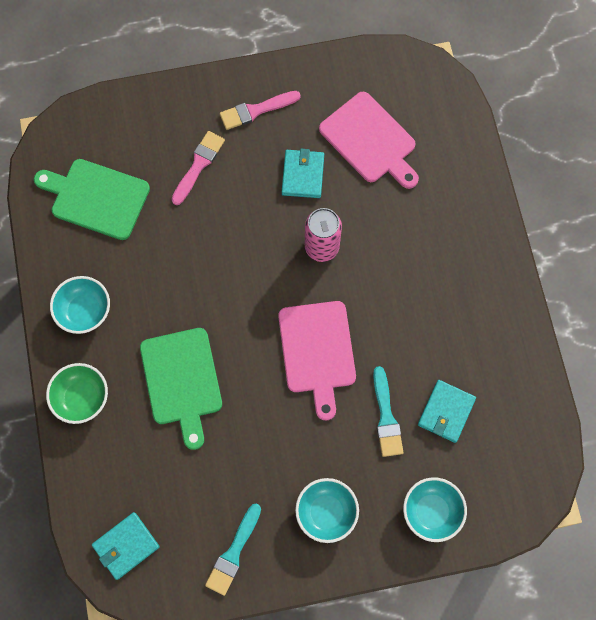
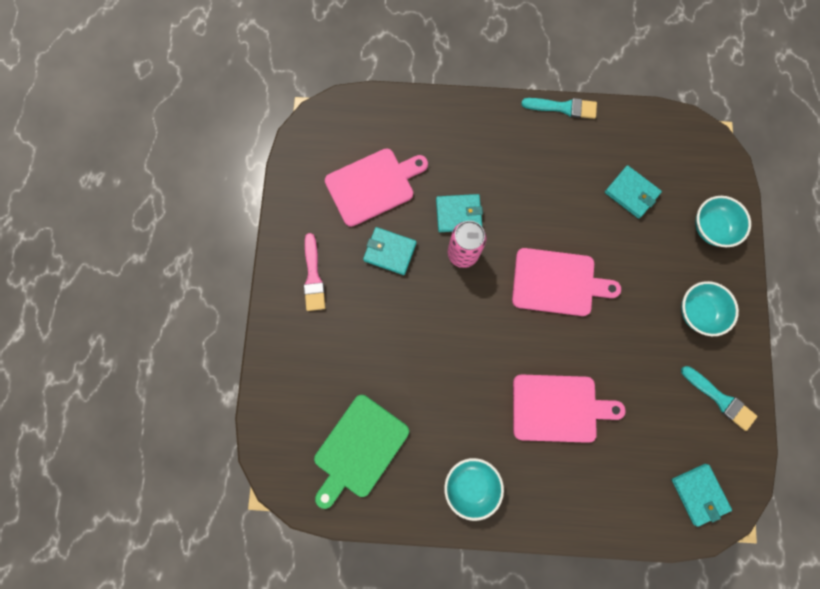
camera: 75 degrees left, 5 degrees up
(82, 397) = (555, 505): green bowl -> none
(182, 381) = (558, 408): green cutting board -> pink cutting board
(198, 165) = (353, 343): pink brush -> none
(364, 232) = (458, 214): none -> turquoise wallet
(386, 417) = (626, 241): turquoise brush -> turquoise brush (563, 107)

